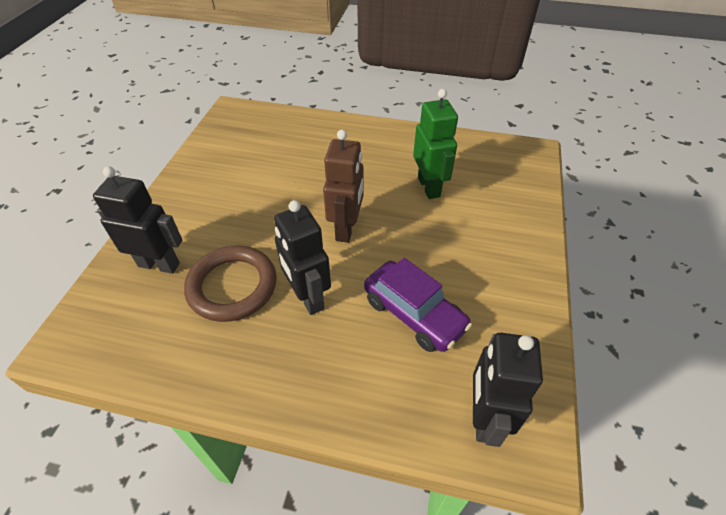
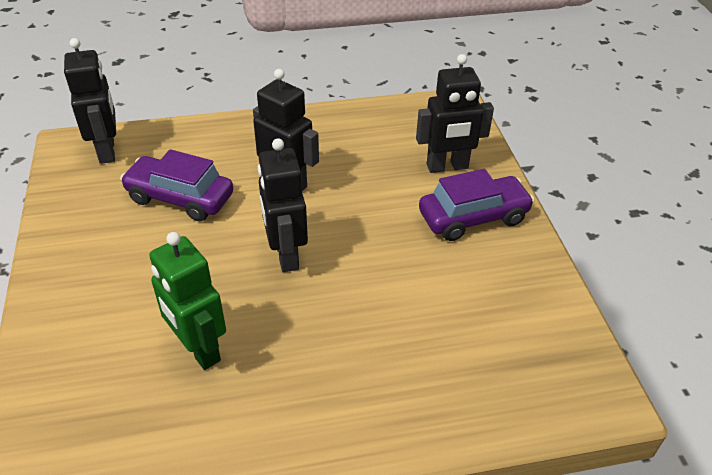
camera: 155 degrees right, 5 degrees down
(190, 213) = (473, 217): none -> purple car
(232, 286) = (363, 171): brown ring -> none
(346, 229) = (286, 255): brown robot -> black robot

